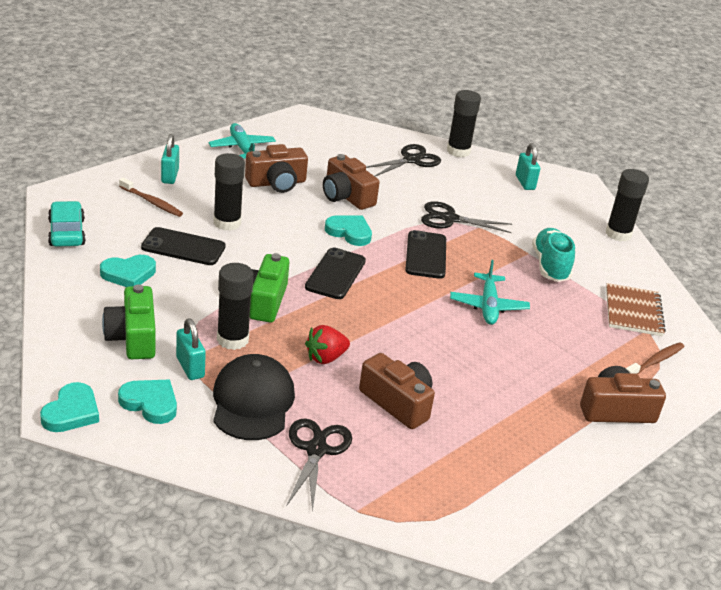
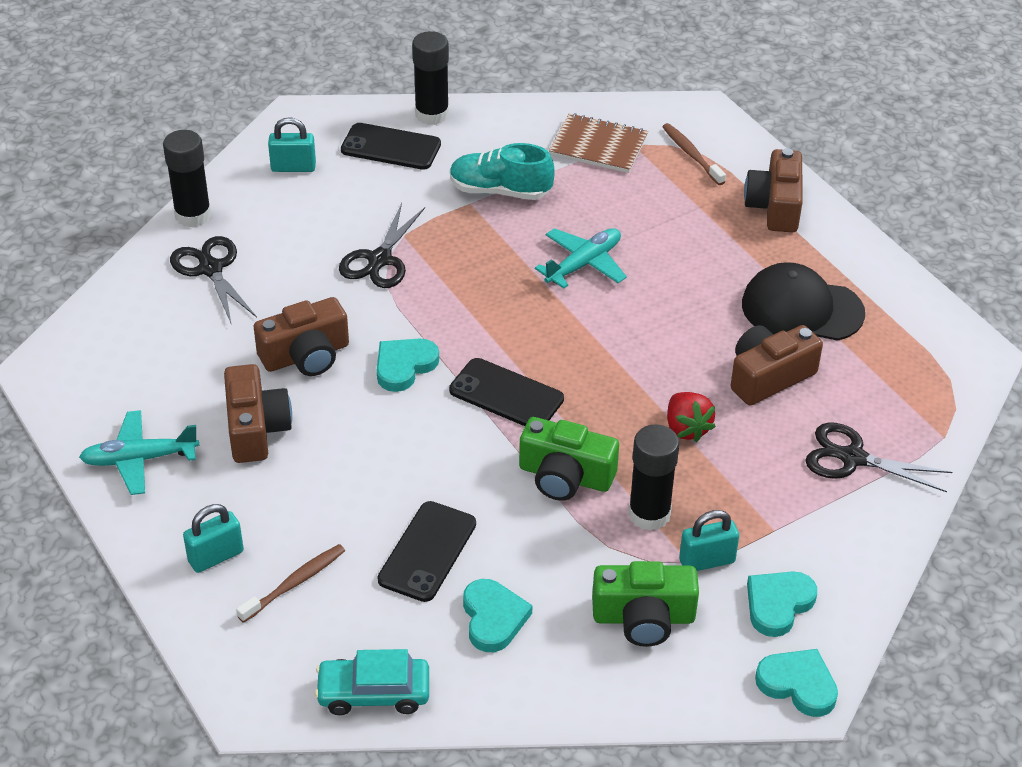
camera: 75 degrees left, 10 degrees up
(170, 176) = (216, 557): turquoise padlock -> turquoise padlock turned 45 degrees counterclockwise
(227, 223) = (365, 497): black glue stick -> none
(252, 402) = (772, 506): black cap -> black cap (801, 309)
(425, 255) = (467, 299): black phone -> black phone (391, 147)
(488, 306) = (583, 264): turquoise plane -> turquoise plane turned 60 degrees counterclockwise

